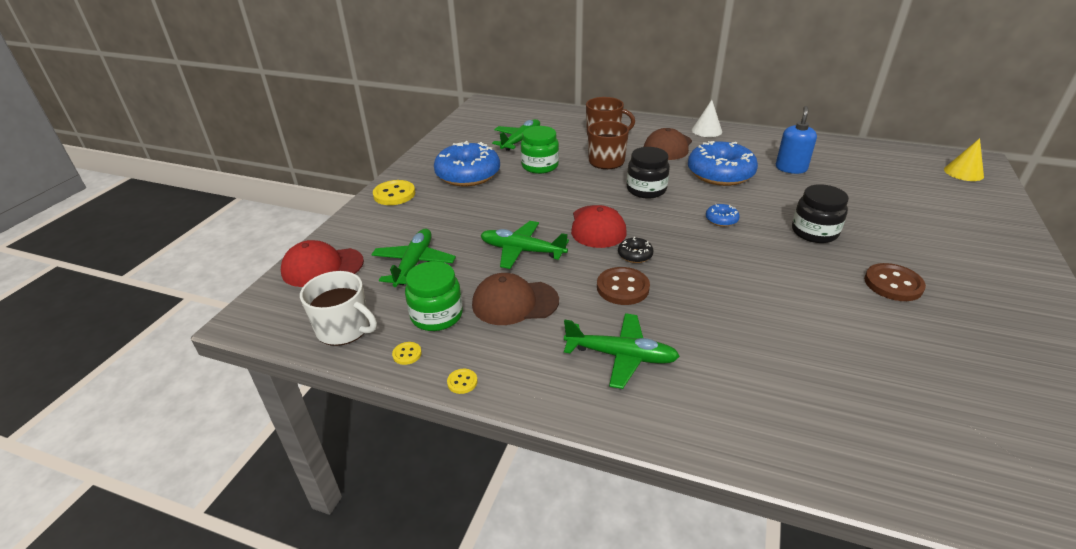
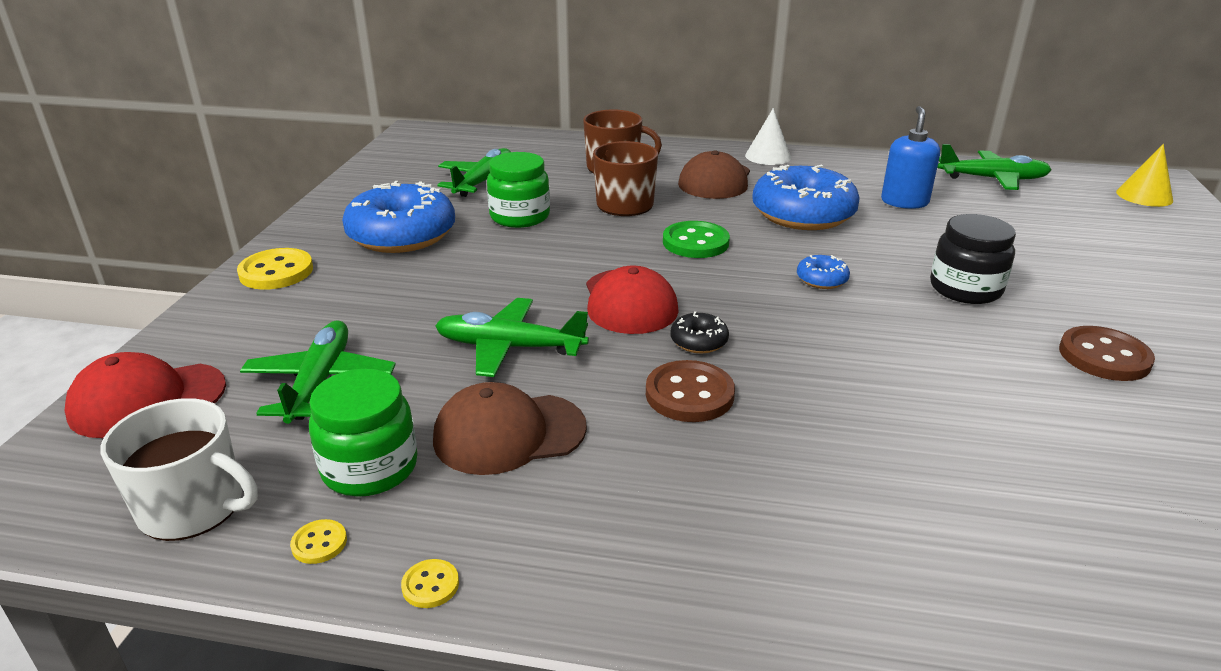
camera: 10 degrees left, 5 degrees down
(621, 356) = (709, 508): green plane -> green plane (992, 179)
(646, 190) = (695, 242): black jar -> green button

